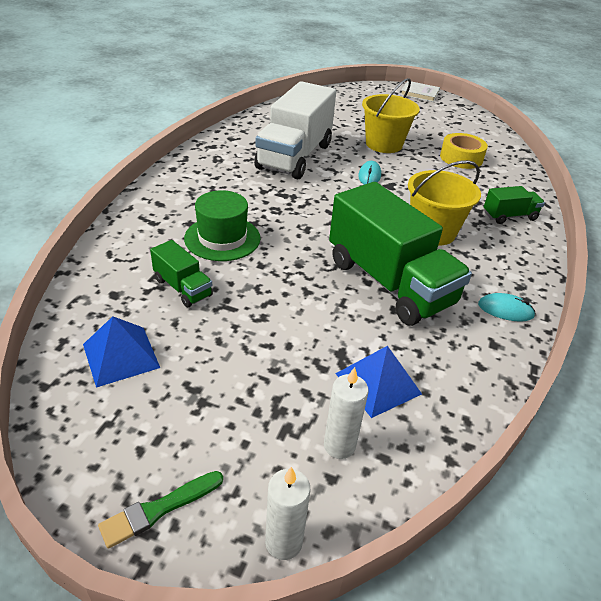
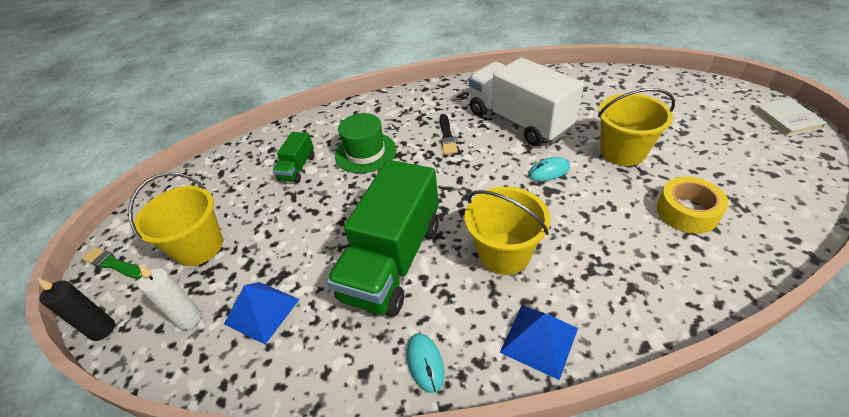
camera: 65 degrees right, 5 degrees up
(121, 355) = (220, 183): blue pyramid -> blue pyramid (539, 340)
(225, 407) = (199, 247): none -> yellow bucket
(265, 191) = (447, 136): none -> black brush
(283, 542) = (102, 330): white candle -> black candle
(294, 156) = (519, 121): white truck -> white truck turned 60 degrees clockwise
(509, 216) = (613, 302): green truck -> none

